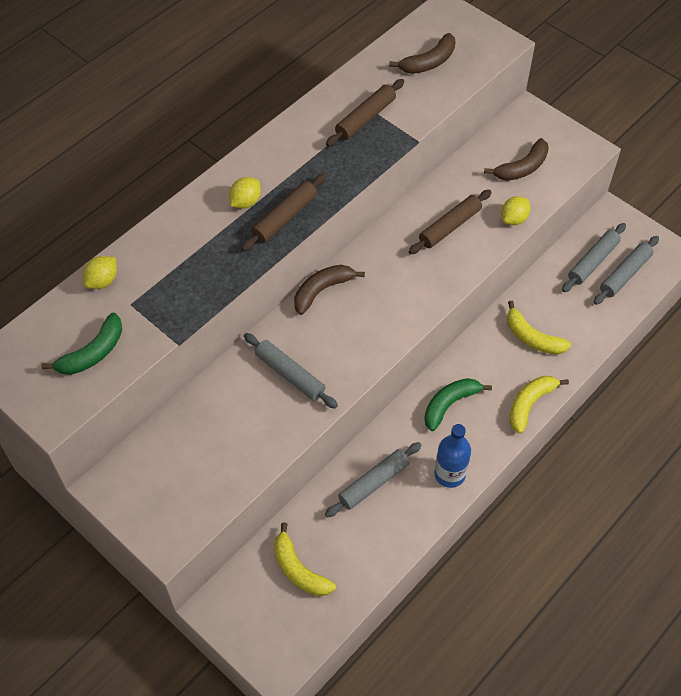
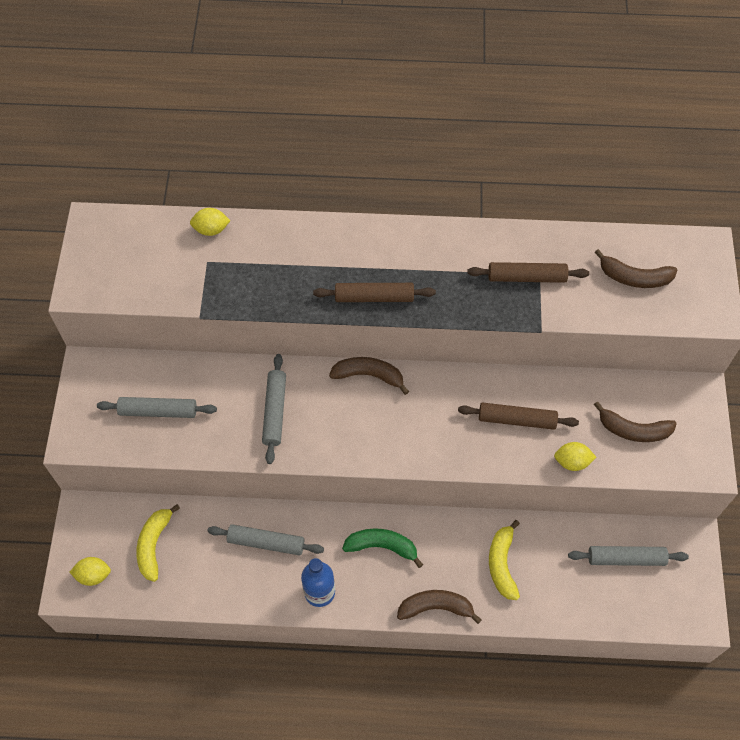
camera: 50 degrees right, 5 degrees up
(93, 353) = (147, 272): green banana -> none
(245, 202) = (364, 261): yellow lemon -> yellow lemon (93, 575)
(530, 404) = (435, 607): yellow banana -> brown banana
(625, 274) = (638, 594): grey rolling pin -> grey rolling pin (158, 411)

